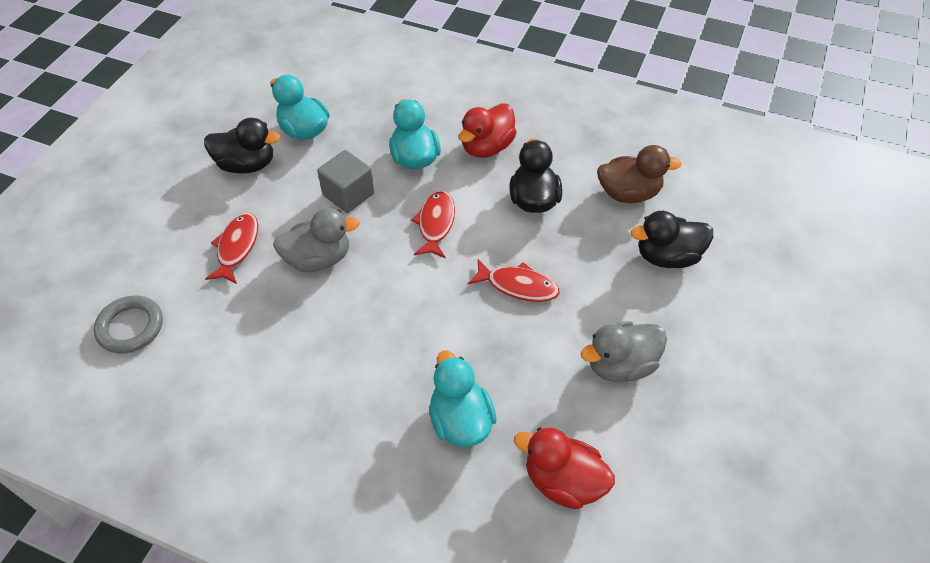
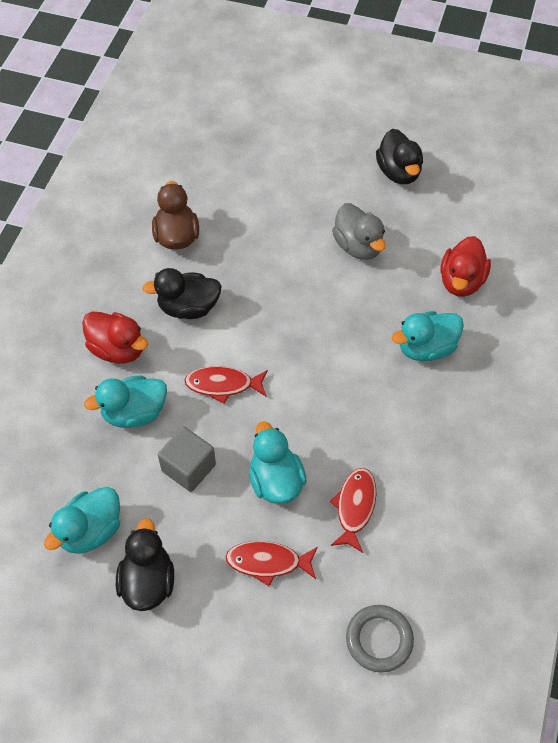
camera: 95 degrees left, 5 degrees up
(318, 259) = (276, 481): grey duck -> turquoise duck
(518, 286) = (290, 316): red fish -> red fish (355, 507)
(667, 257) = (247, 213): black duck -> black duck (398, 172)

